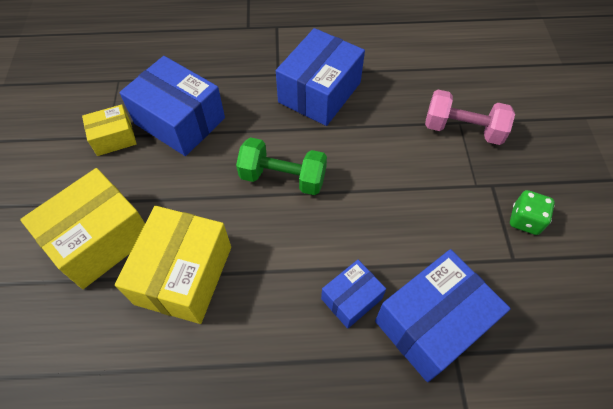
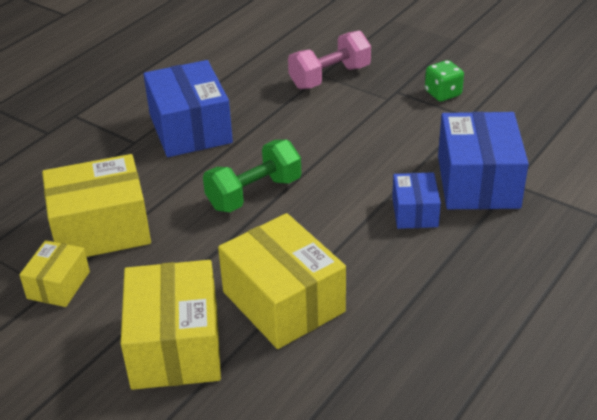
camera: 50 degrees left, 20 degrees down
(179, 121) = (101, 229): blue box -> yellow box

